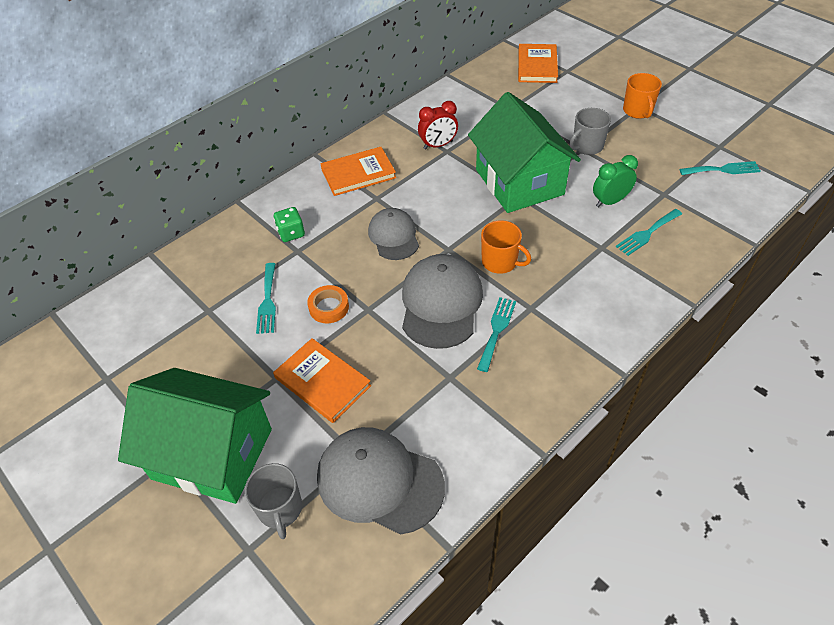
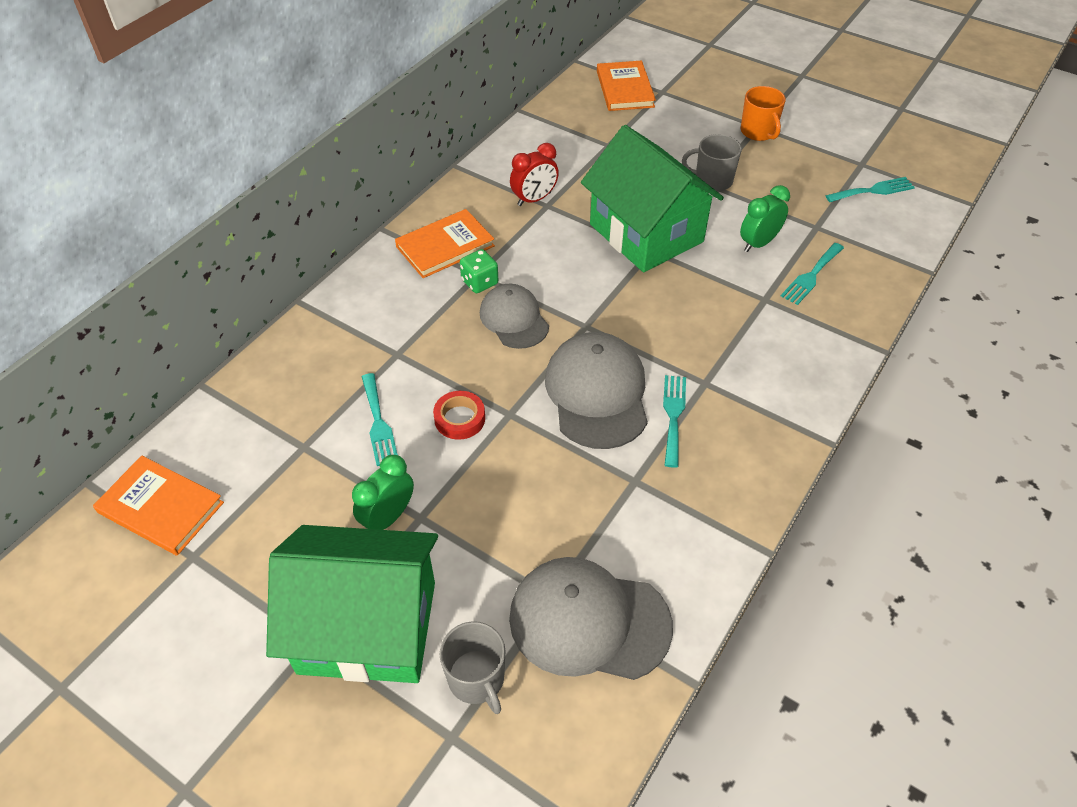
camera: 15 degrees left, 0 degrees up
(253, 374) = (388, 517): none -> green clock
(291, 233) = (382, 332): green dice -> green dice (479, 282)
(322, 382) = (481, 512): orange book -> orange book (161, 507)
(329, 307) = (459, 419): orange tape -> red tape
(500, 262) = (652, 332): orange mug -> none
(587, 146) = (712, 180): grey mug -> grey mug turned 60 degrees clockwise

